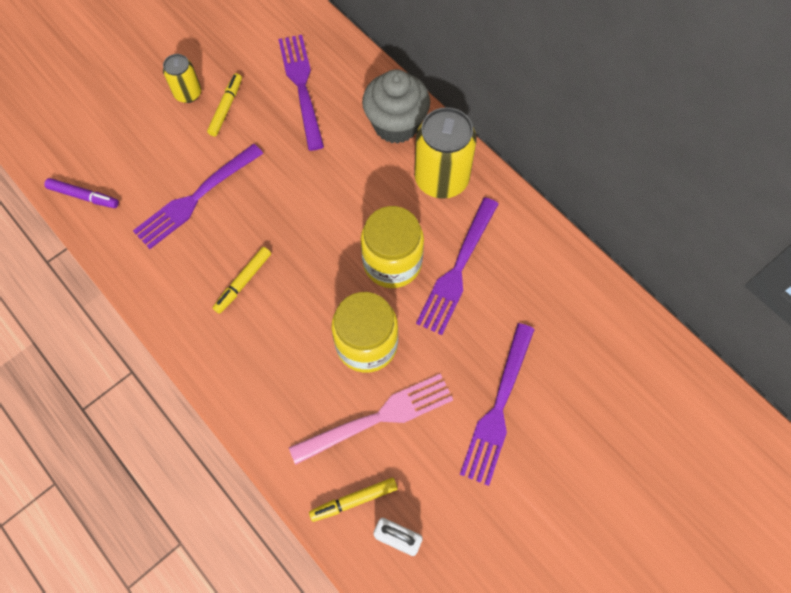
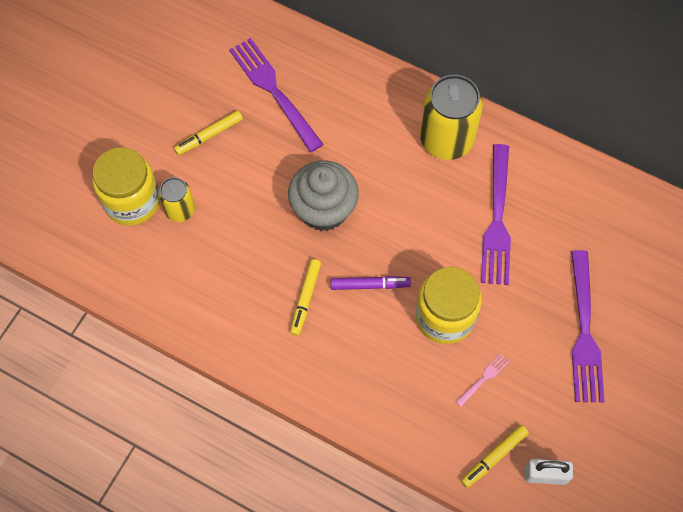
camera: 20 degrees left, 0 degrees up
(84, 196) = (110, 269): purple marker -> purple marker (370, 285)
(188, 93) = (164, 133): yellow can -> yellow can (180, 210)
(196, 198) = (222, 234): purple fork -> none
(226, 108) = (209, 135): yellow marker -> yellow marker turned 120 degrees counterclockwise
(378, 418) = (483, 378): pink fork -> pink fork, size x0.43
(392, 262) = (435, 234): yellow jar -> yellow jar (132, 201)
(396, 125) = (381, 100): grey cupcake -> grey cupcake (323, 210)

